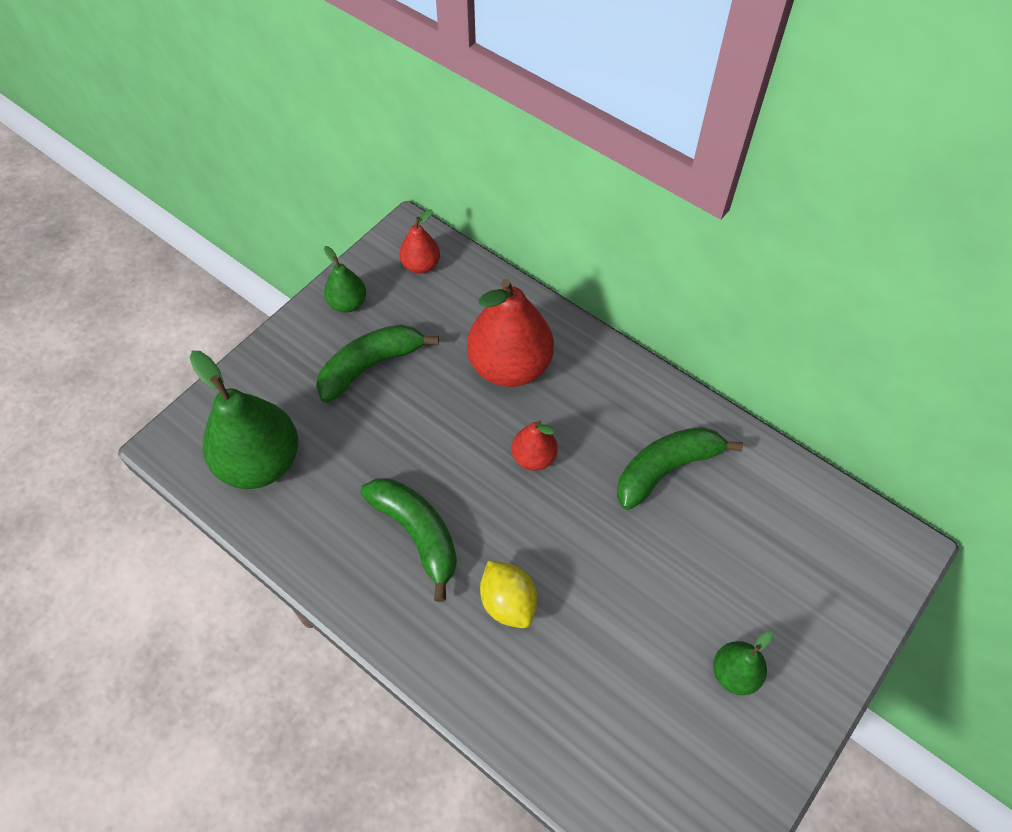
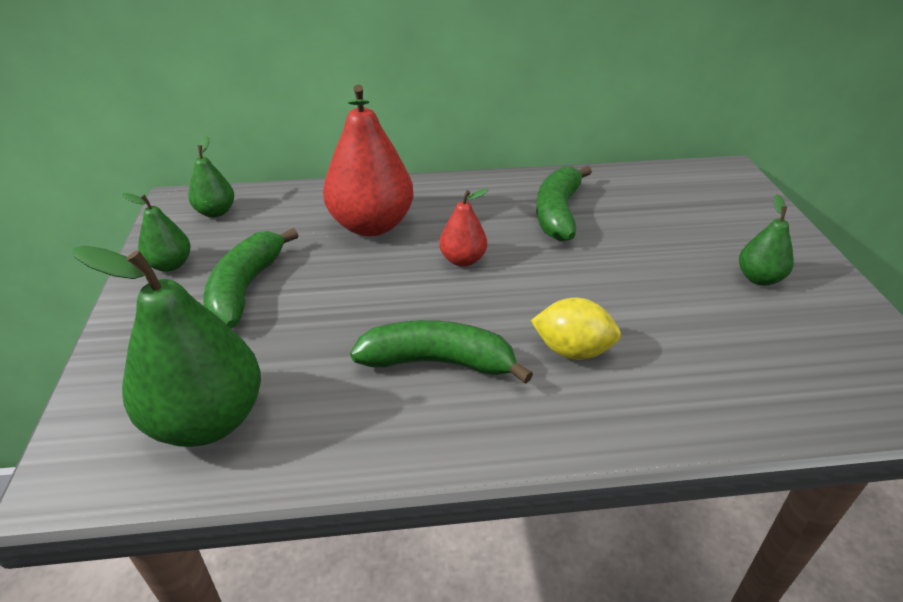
camera: 45 degrees left, 20 degrees down
(421, 265) = (216, 212): red pear -> green pear

